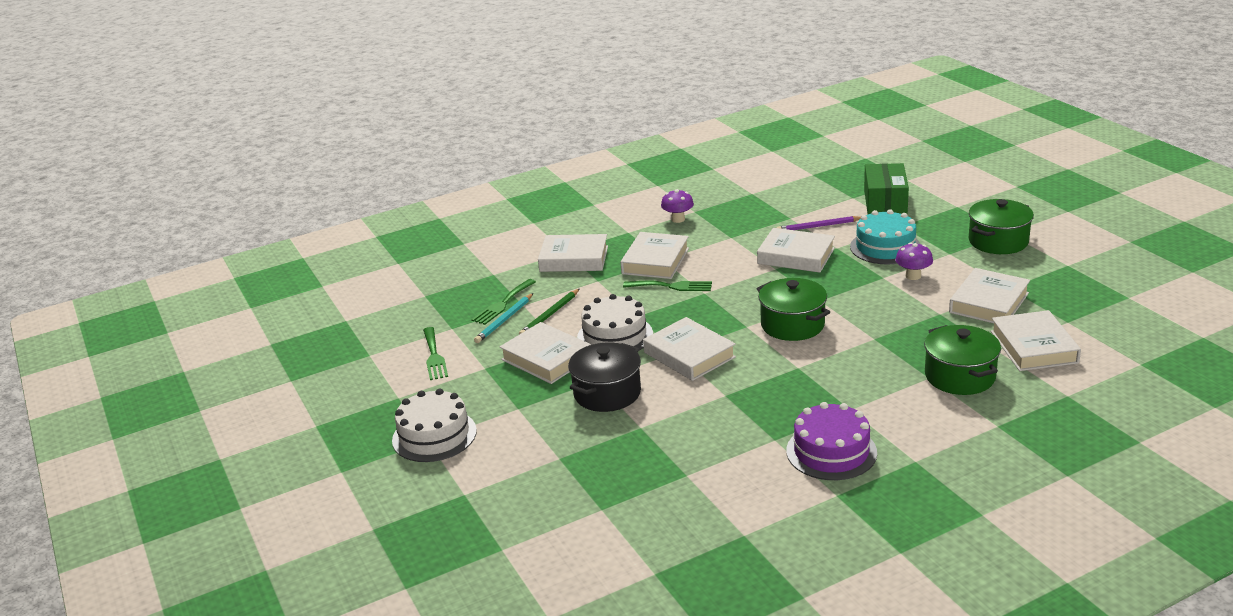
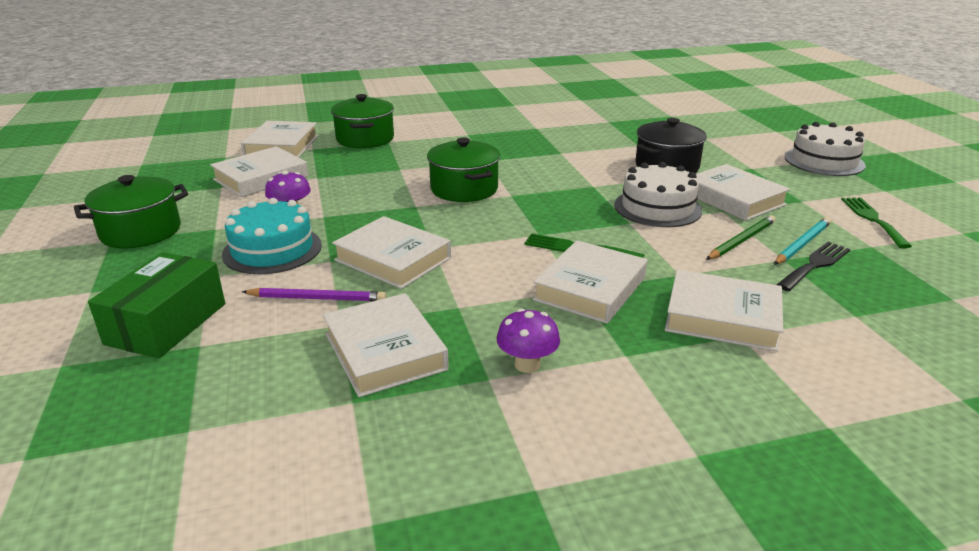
camera: 170 degrees left, 0 degrees up
(502, 304) = (815, 265): green fork -> black fork
(689, 355) = (581, 181): white book -> white book (385, 351)
(831, 452) = (501, 119): purple cake -> none

